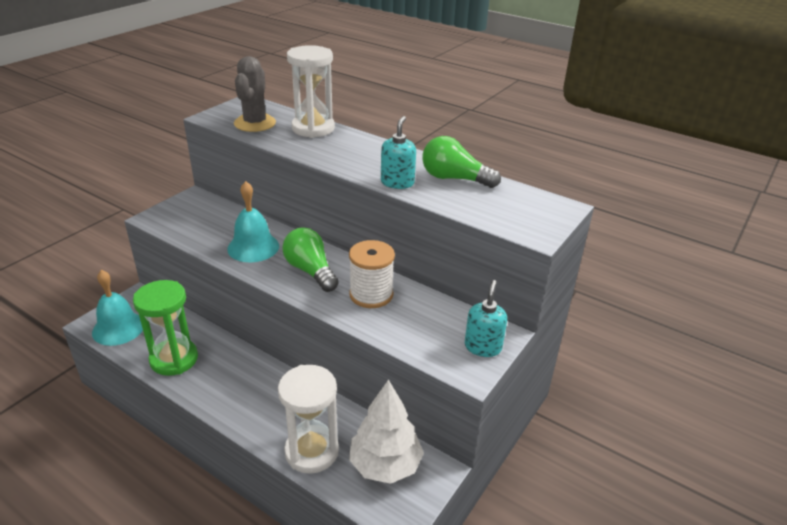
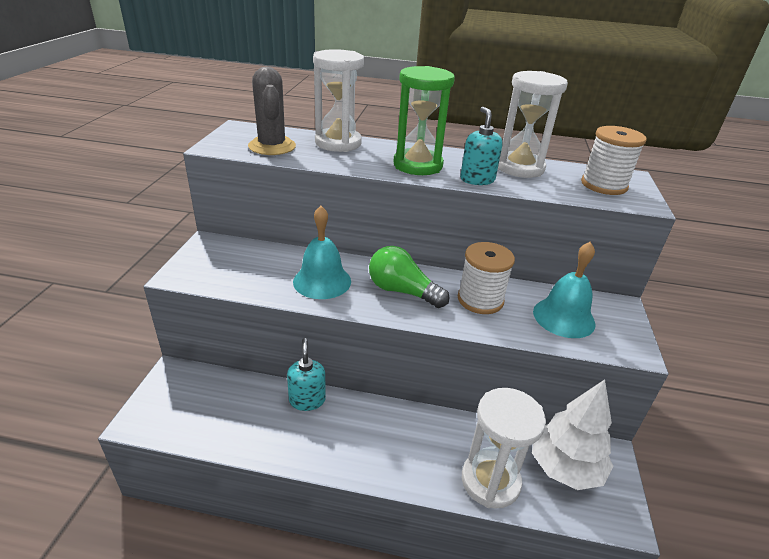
camera: 25 degrees left, 0 degrees up
(118, 328) = (175, 416): turquoise bell -> turquoise bell (563, 317)
(174, 359) = (270, 431): green hourglass -> green hourglass (417, 165)
(454, 179) = (519, 168): green light bulb -> white hourglass
(483, 347) = (618, 322): turquoise soap dispenser -> turquoise soap dispenser (307, 400)
(519, 210) = (603, 185): none -> white spool

